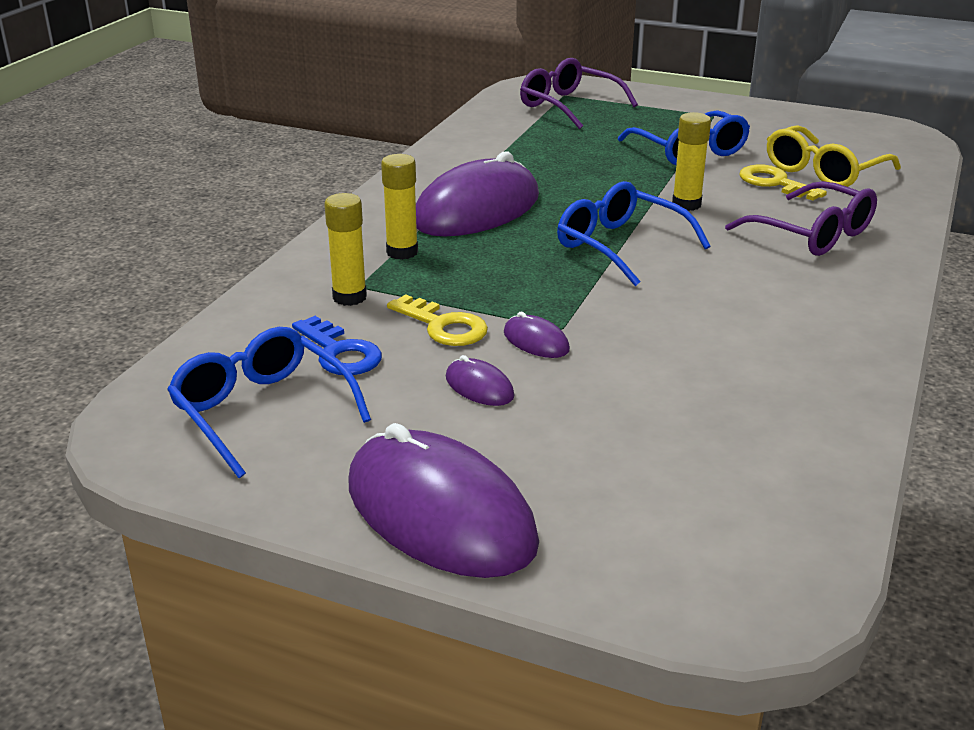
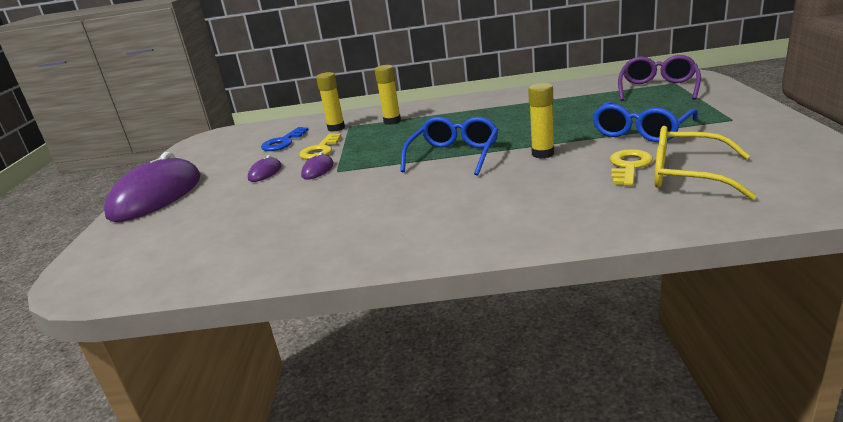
camera: 70 degrees right, 5 degrees down
(261, 411) = (229, 147): blue glasses -> none
(476, 209) = (461, 117): purple mouse -> none
(813, 234) = (548, 199): purple glasses -> none

